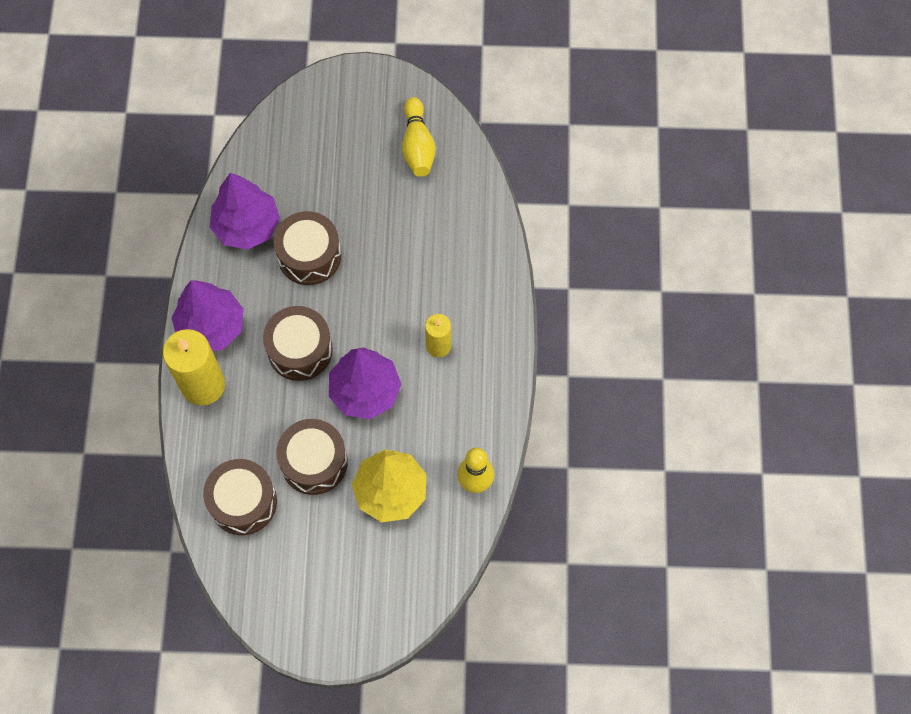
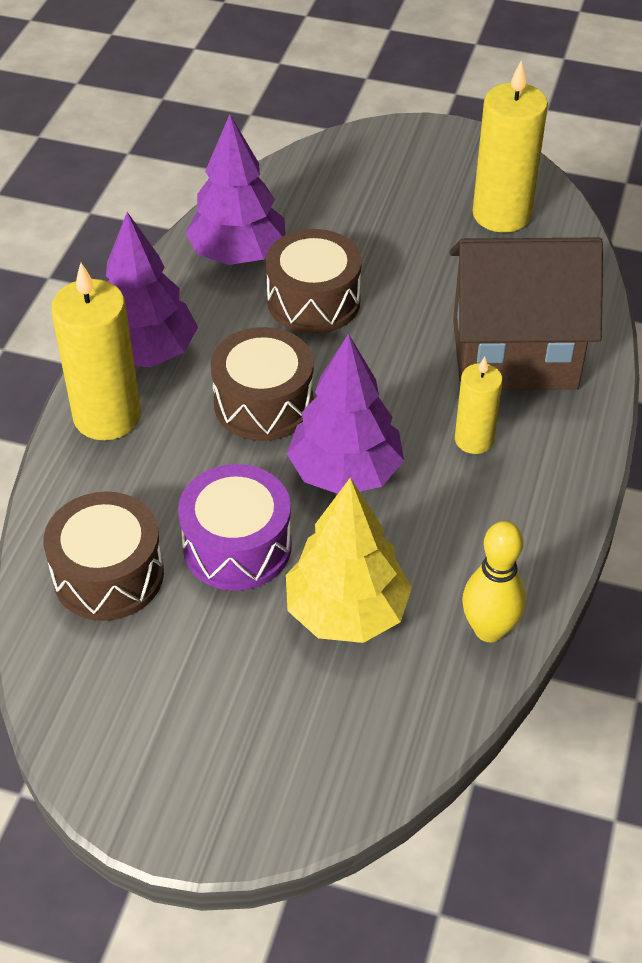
camera: 15 degrees right, 20 degrees down
(314, 462) = (237, 546): brown drum -> purple drum
(417, 145) = (501, 214): yellow bowling pin -> yellow candle
(450, 270) = (514, 354): none -> brown house

